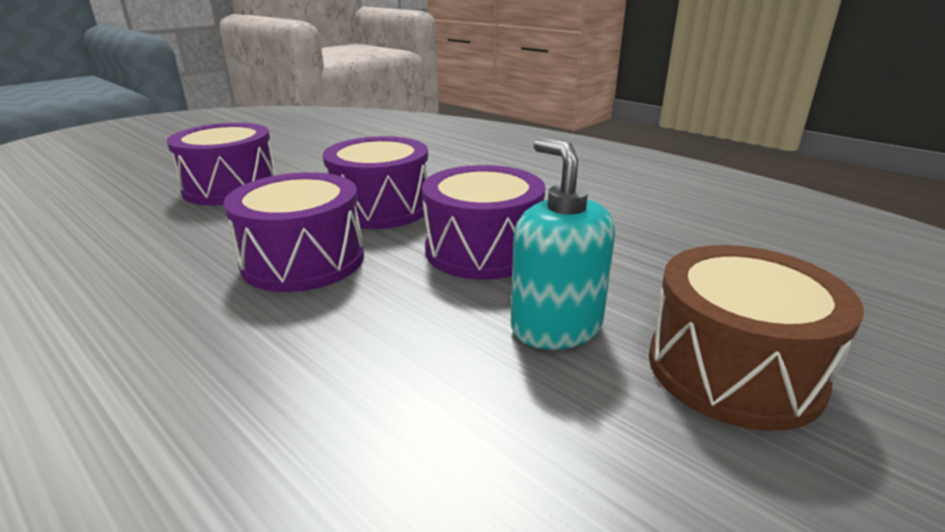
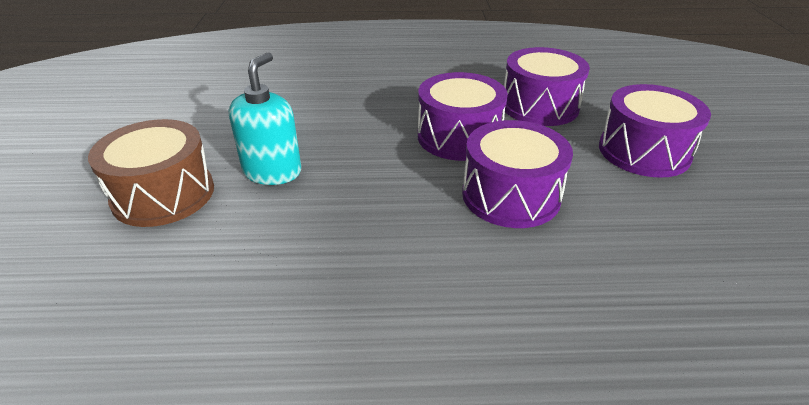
camera: 135 degrees right, 10 degrees up
(483, 250) = (375, 198): purple drum -> purple drum (539, 106)
(556, 327) = (272, 171): turquoise soap dispenser -> turquoise soap dispenser turned 90 degrees counterclockwise

